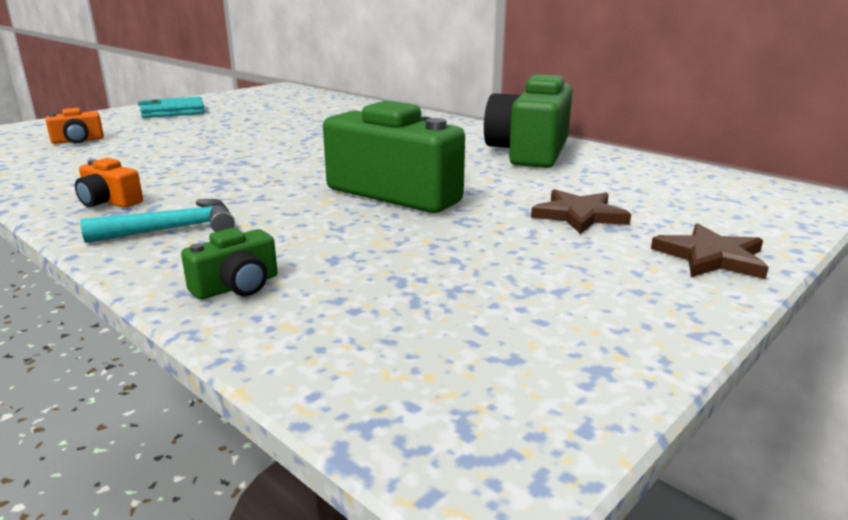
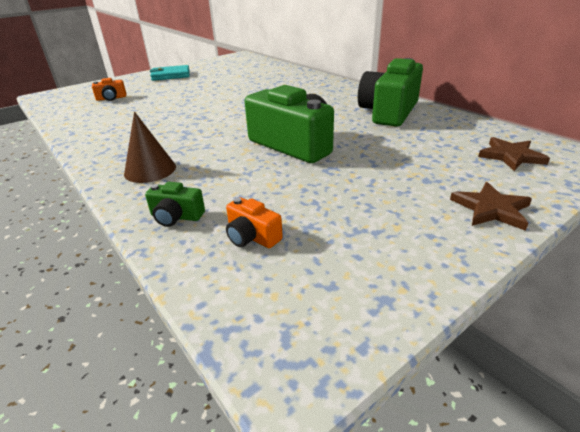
camera: 10 degrees right, 10 degrees up
(109, 201) = (118, 147): orange camera -> orange camera (252, 236)
(173, 229) = (150, 170): turquoise hammer -> brown cone
(237, 286) = (176, 216): green camera -> green camera turned 45 degrees clockwise
(579, 215) = (408, 168): brown star -> brown star (510, 156)

